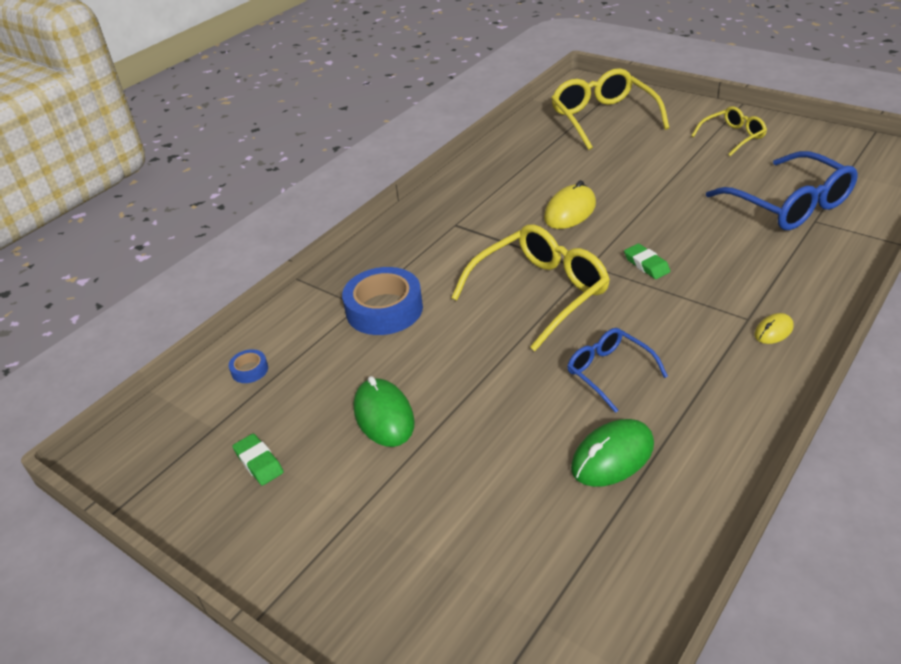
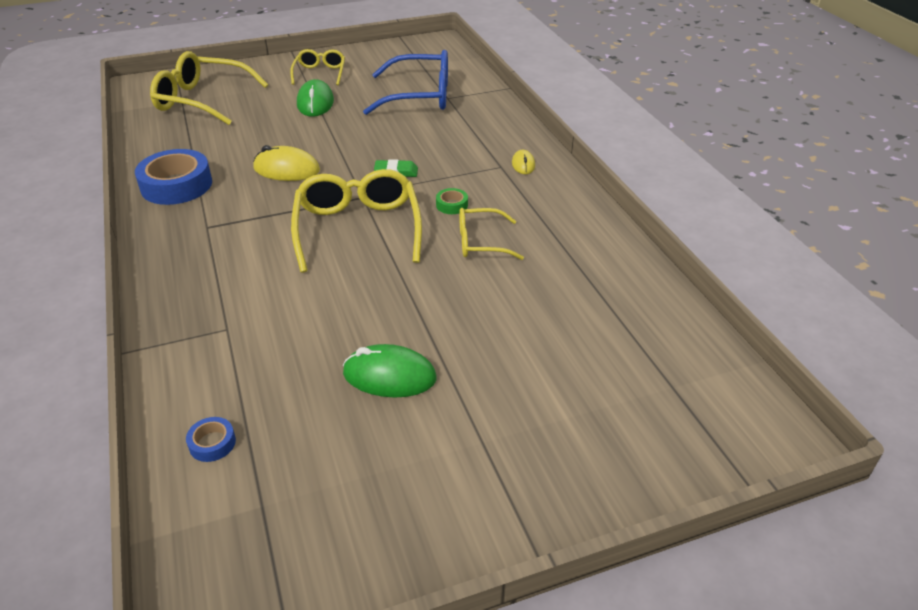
camera: 60 degrees left, 0 degrees up
(259, 462) = (352, 486): green eraser -> none
(384, 309) = (255, 316): blue tape -> blue tape (176, 185)
(570, 211) = (286, 169): yellow mouse -> yellow mouse turned 60 degrees counterclockwise
(610, 373) = (482, 242): blue glasses -> yellow glasses
(612, 457) = (560, 282): green mouse -> green mouse (315, 103)
(641, 324) = (452, 205): none -> green tape

